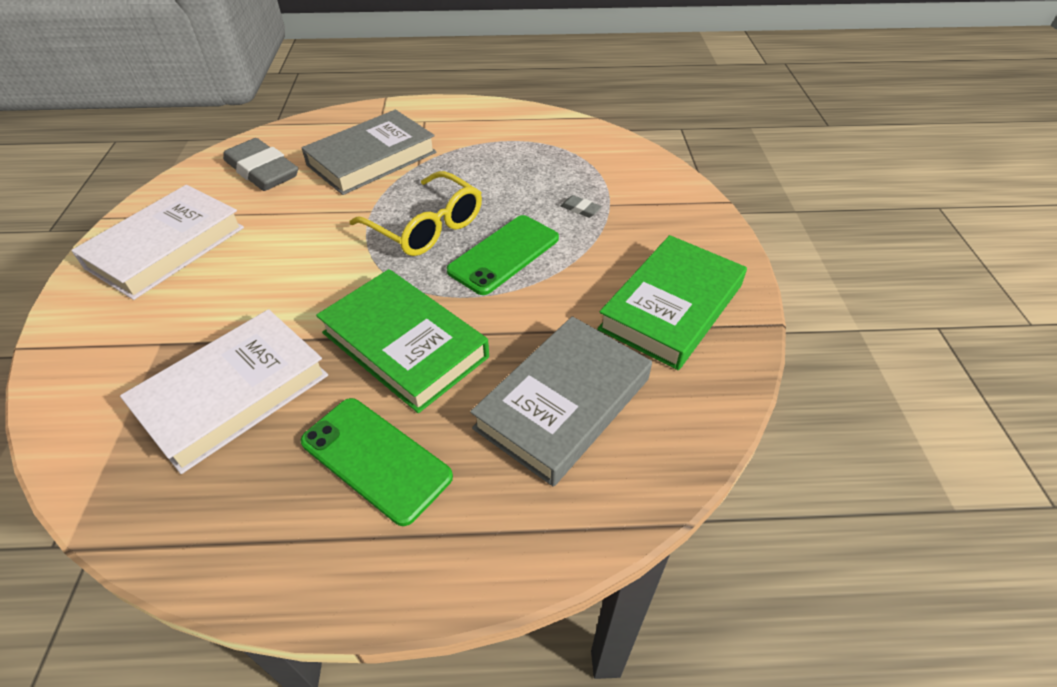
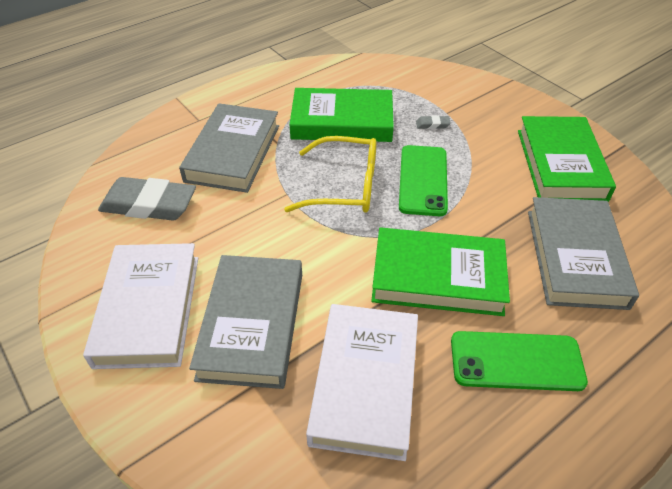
camera: 35 degrees left, 0 degrees up
(215, 298) = (252, 324): none -> grey book
(496, 171) = (342, 121): none -> green book

